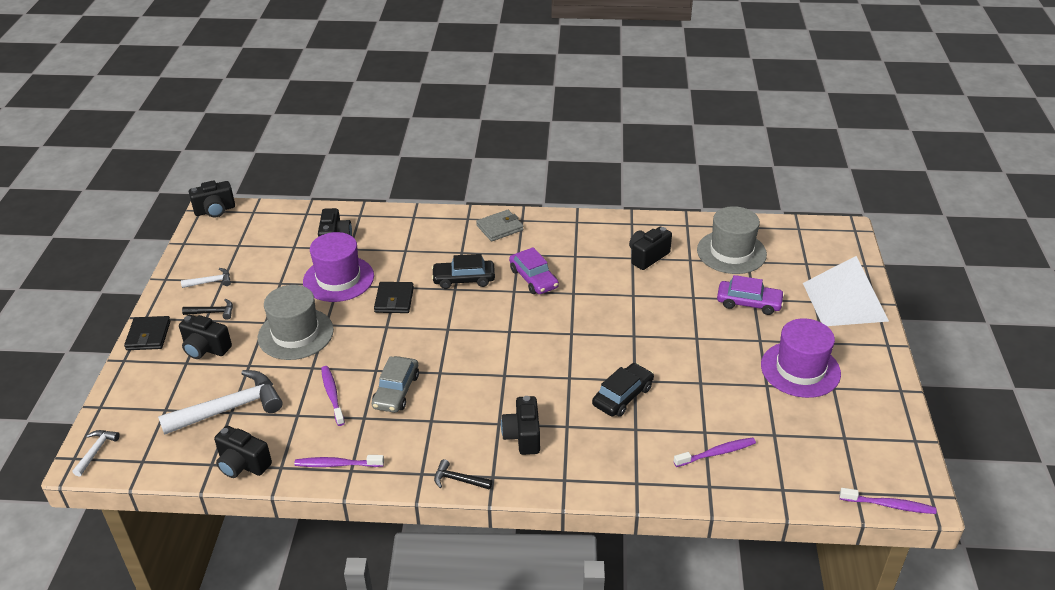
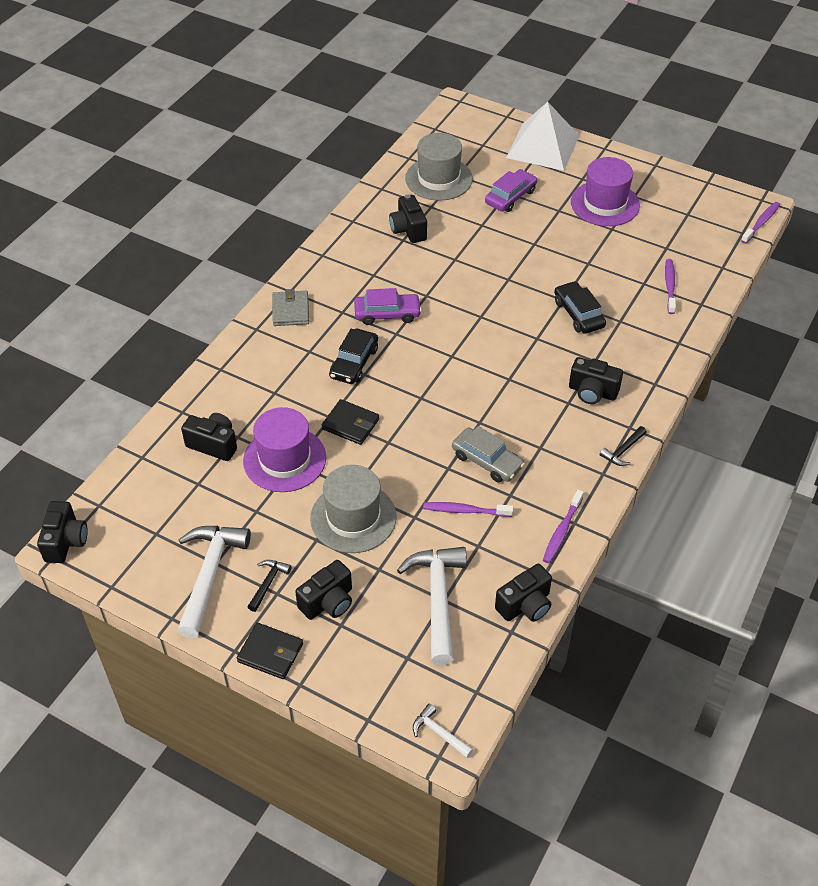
camera: 65 degrees left, 10 degrees up
(211, 282) = (209, 574): white hammer -> white hammer, size x2.11

